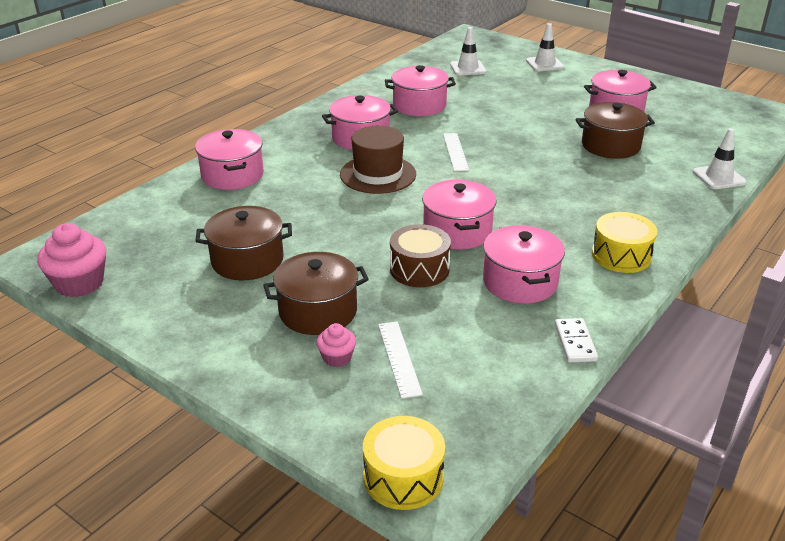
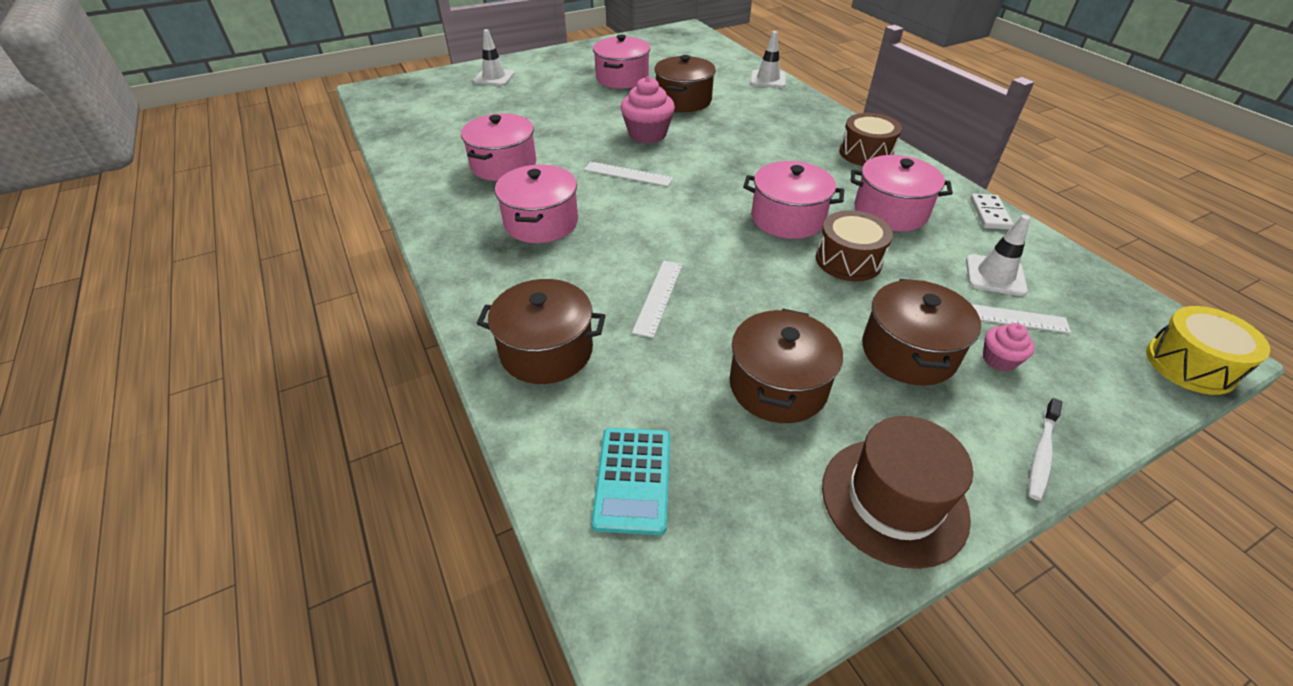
camera: 65 degrees left, 10 degrees up
(79, 283) = (765, 603): pink cupcake -> pink cupcake (647, 134)
(145, 227) = (633, 479): none -> turquoise calculator
(232, 175) = (546, 351): pink pot -> brown pot
(238, 382) = (1041, 454): none -> white toothbrush
(310, 199) = (658, 297): none -> white ruler
(378, 174) = (638, 233): brown hat -> brown hat (893, 500)
(468, 68) = (451, 114): white traffic cone -> white traffic cone (995, 275)
(574, 342) = (989, 214): white domino -> white domino turned 75 degrees clockwise
(621, 255) = (866, 153): yellow drum -> brown drum

